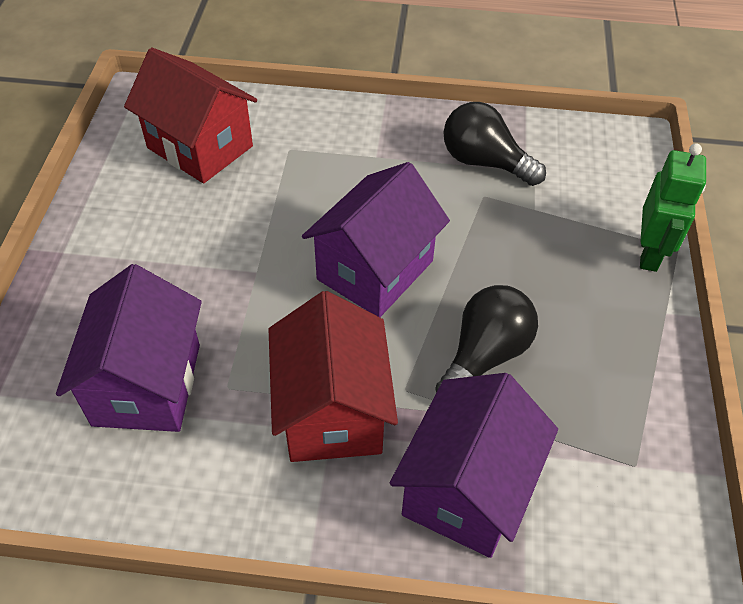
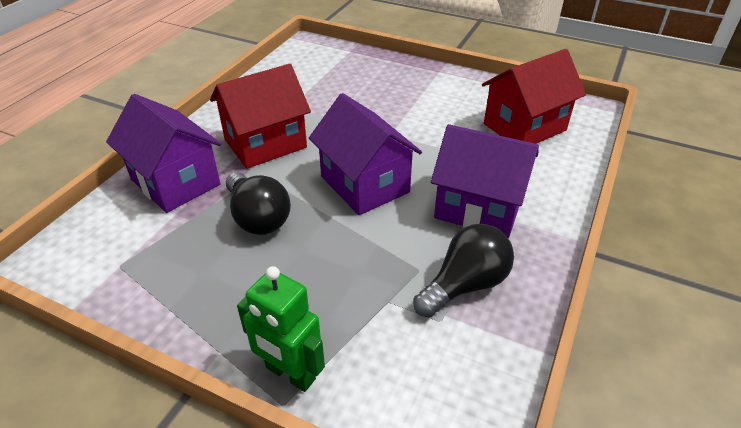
camera: 110 degrees right, 10 degrees down
(147, 384) = (328, 88): purple house -> purple house (478, 207)
(332, 411) = (265, 144): red house -> red house turned 45 degrees counterclockwise

